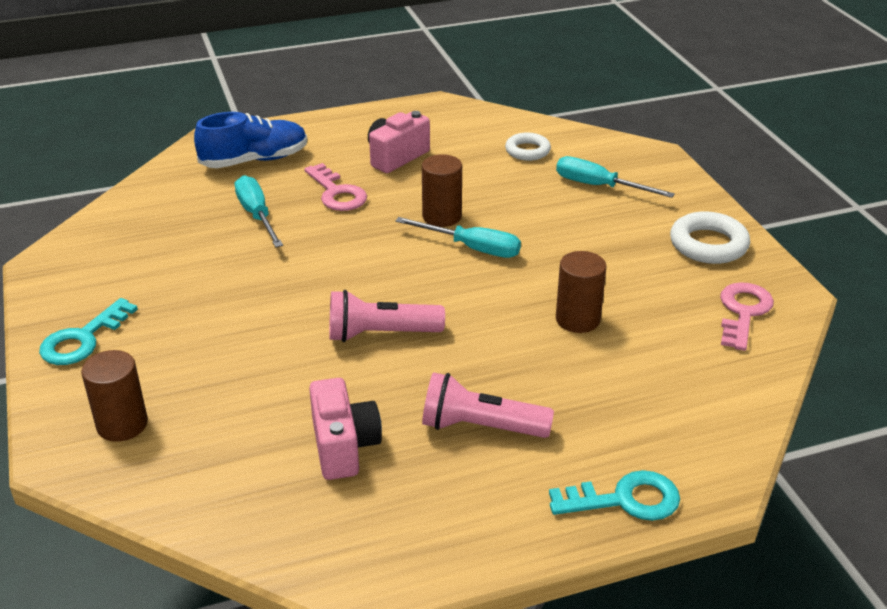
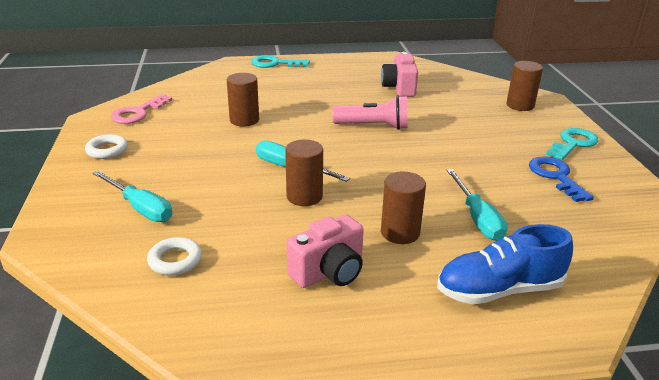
camera: 170 degrees left, 5 degrees down
(142, 277) = (556, 176): none -> blue key
(337, 193) = (400, 232): pink key -> brown cylinder
(481, 427) = (328, 87): pink flashlight -> none
(708, 244) = (107, 150): white ring -> white ring, size x0.66

